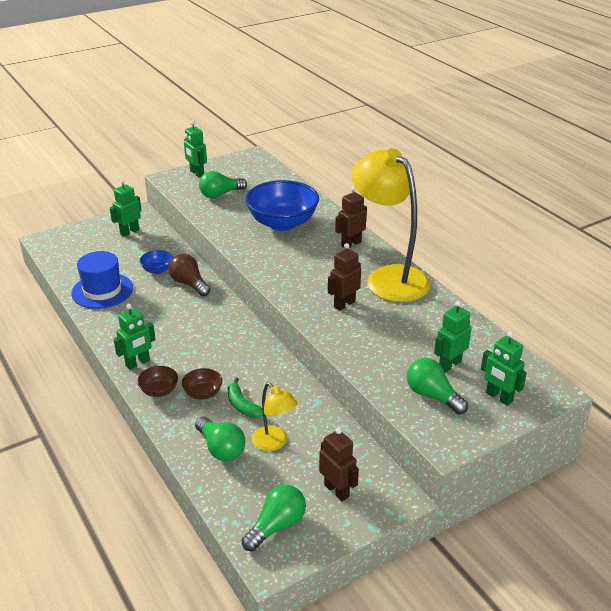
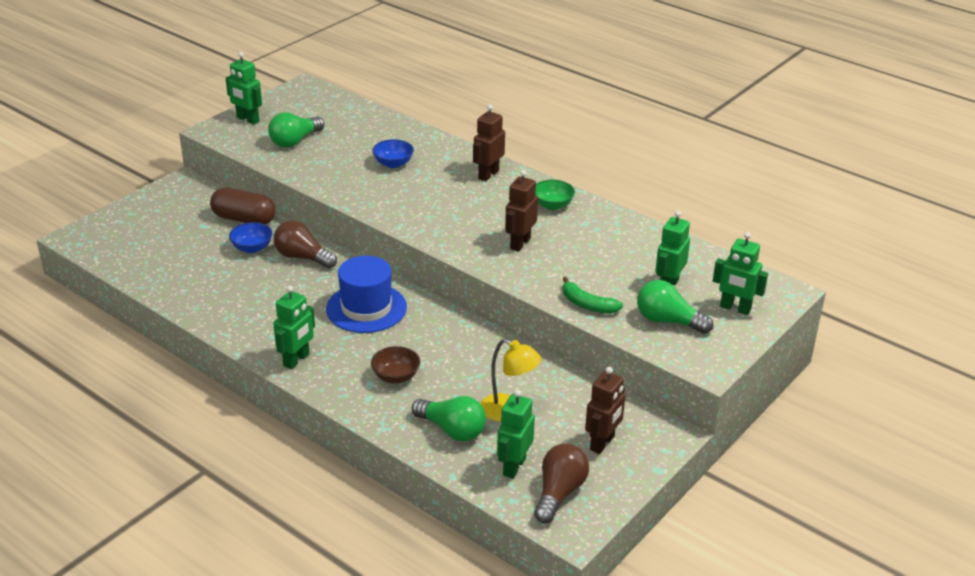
camera: 20 degrees left, 0 degrees up
(102, 291) = (196, 285): blue hat -> blue hat (366, 308)
(129, 232) = (185, 208): green robot -> green robot (514, 466)
(159, 391) = (342, 385): brown bowl -> none
(165, 247) = (244, 219): none -> brown capsule
(242, 405) = (449, 380): green banana -> green banana (587, 304)
(276, 526) = (559, 493): green light bulb -> brown light bulb
(282, 223) = (393, 164): blue bowl -> blue bowl, size x0.45
(337, 490) = (602, 443): brown robot -> brown robot turned 90 degrees clockwise
(388, 277) = (552, 205): yellow lamp -> green bowl

